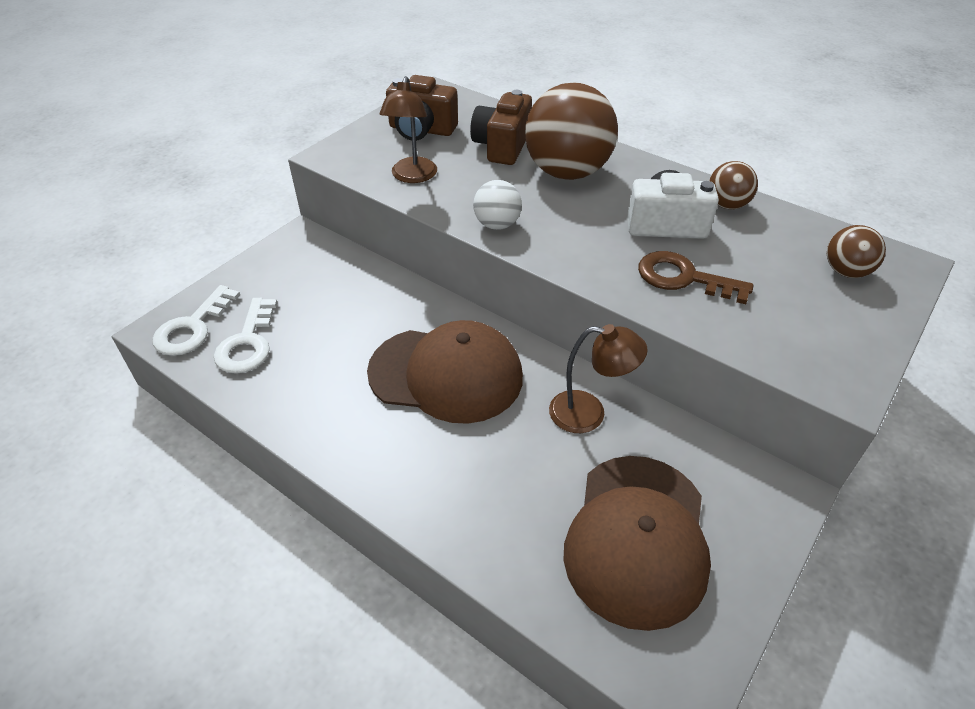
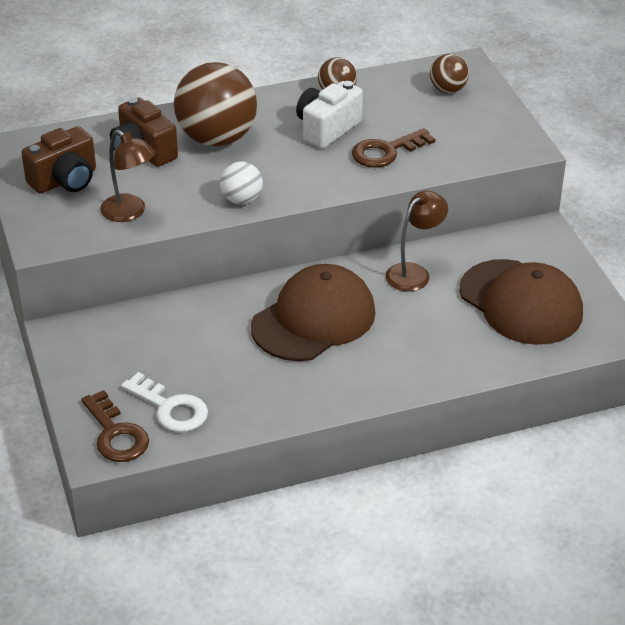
camera: 55 degrees left, 5 degrees down
(192, 328) = (116, 434): white key -> brown key

